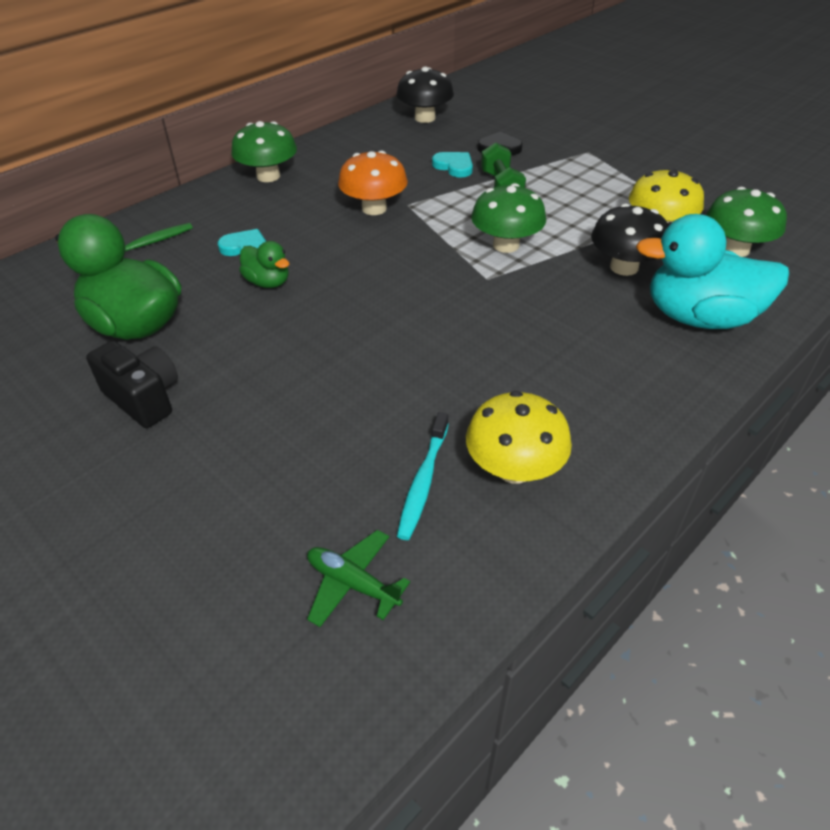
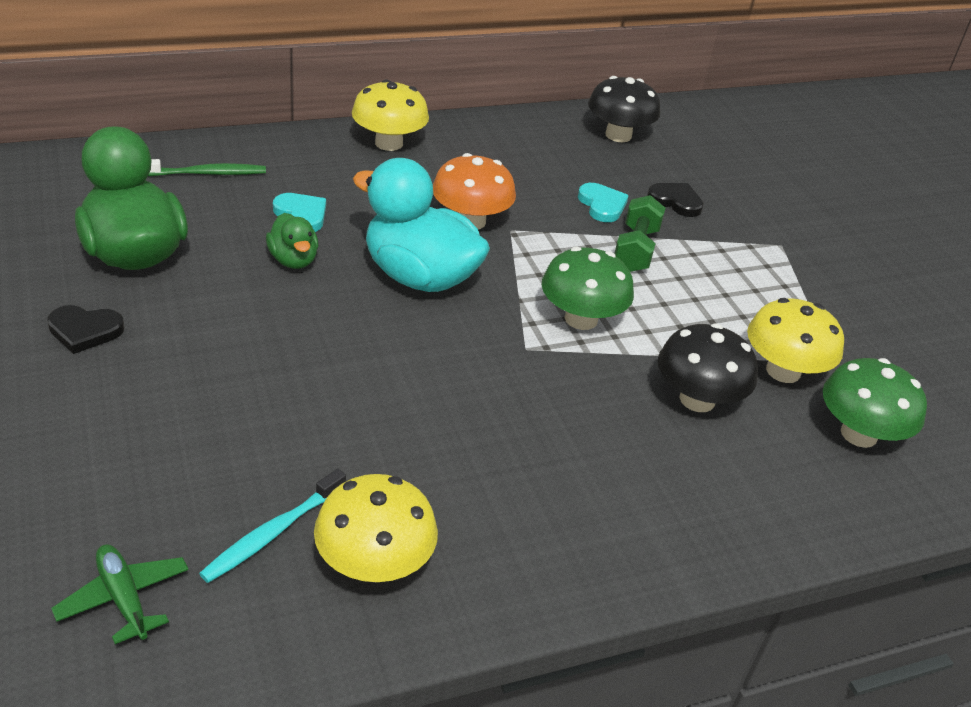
camera: 20 degrees right, 5 degrees down
(144, 398) = (85, 331): black camera -> black heart
(268, 176) = (389, 143): green mushroom -> yellow mushroom
(699, 318) = (735, 495): turquoise duck -> turquoise duck (419, 277)

